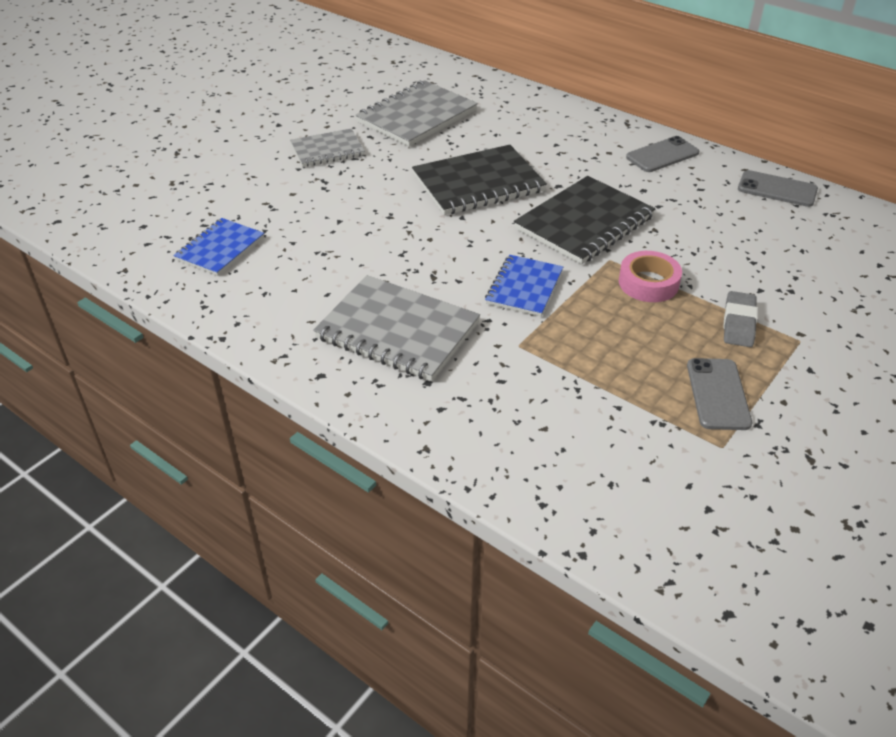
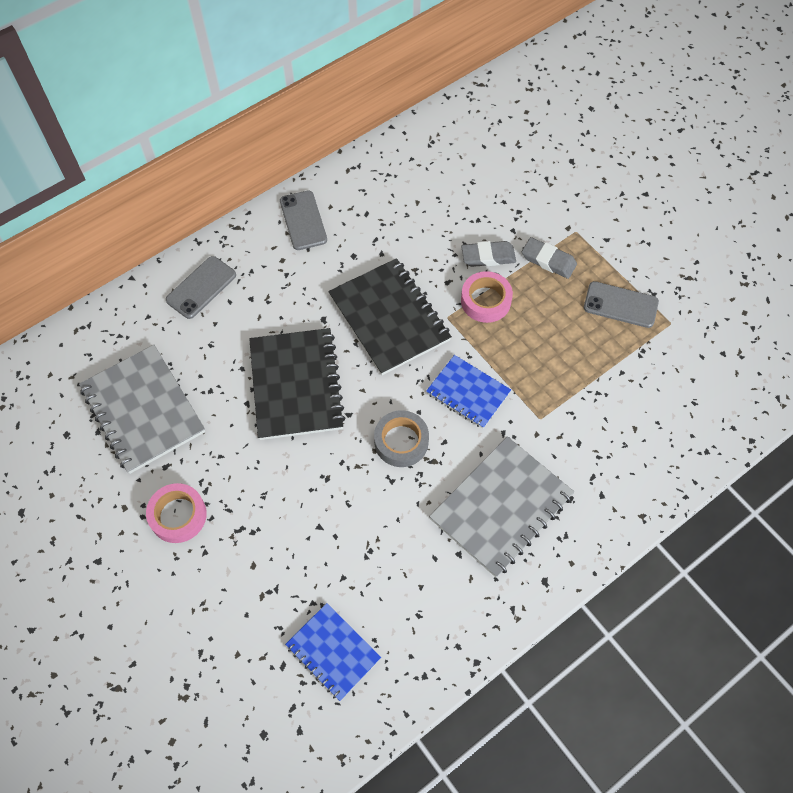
camera: 75 degrees left, 20 degrees up
(327, 150) = (178, 515): grey notebook -> pink tape
(446, 253) = (401, 442): none -> grey tape
(709, 276) = (488, 256): none -> grey eraser
(777, 189) = (386, 161): grey phone -> grey phone (201, 287)

